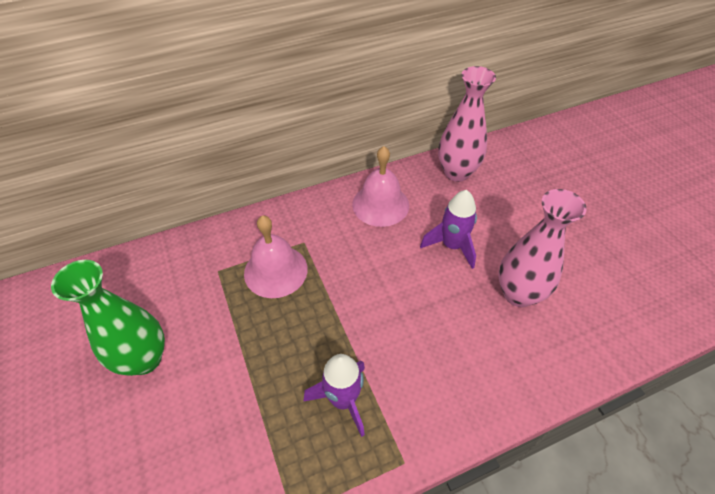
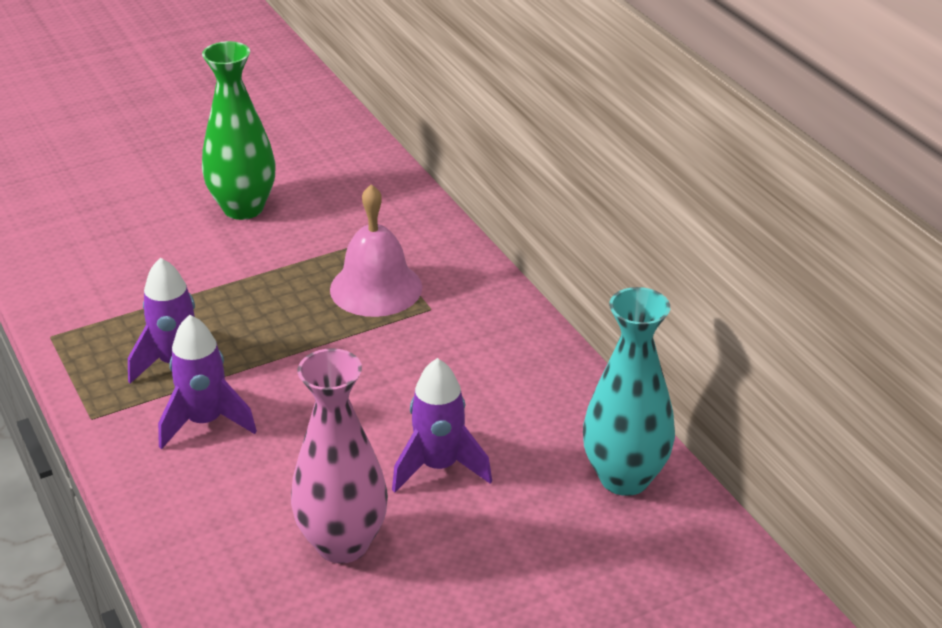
camera: 85 degrees right, 15 degrees down
(380, 204) = (522, 382): pink bell -> none
(411, 375) = (205, 422): none -> purple rocket
(456, 172) = (624, 478): pink vase -> turquoise vase

